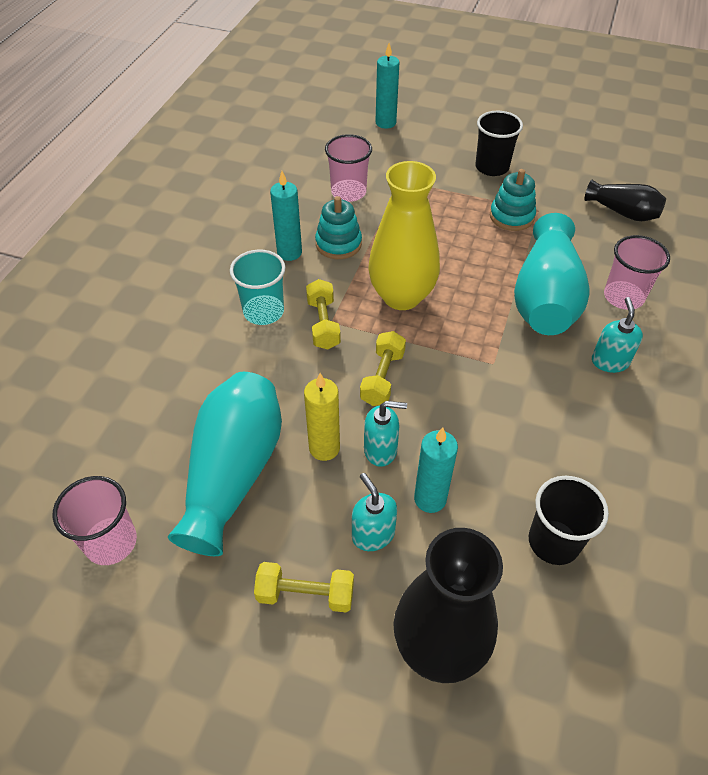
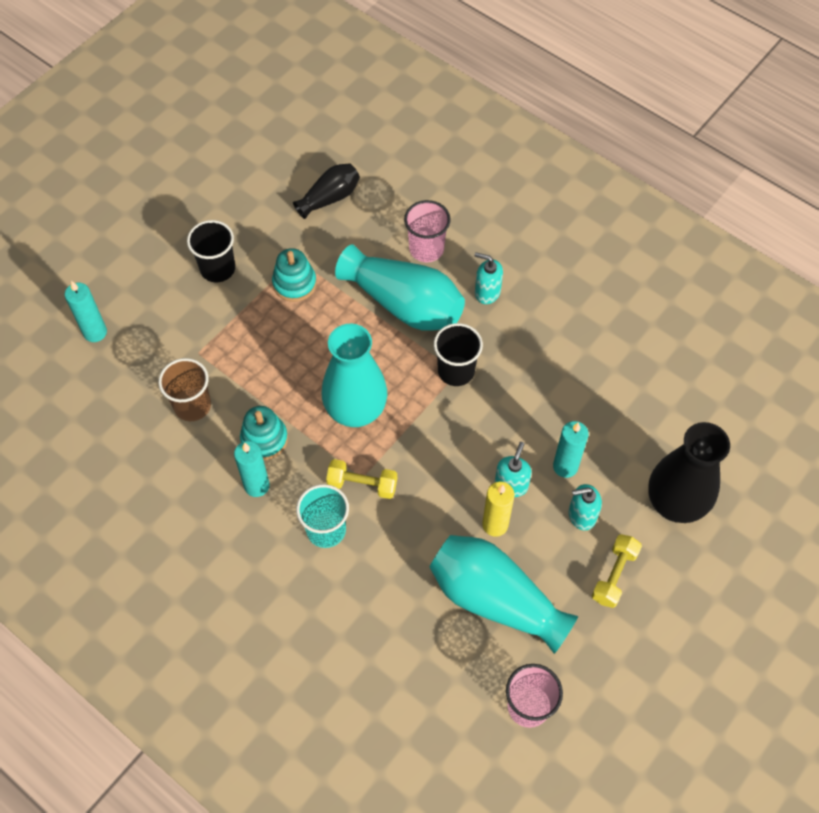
camera: 70 degrees left, 10 degrees up
(348, 192) = (192, 405): pink cup -> brown cup
(382, 378) = (441, 458): yellow dumbbell -> none
(401, 296) = (356, 410): yellow vase -> turquoise vase
(553, 542) = (624, 402): black cup -> black cup (456, 371)

